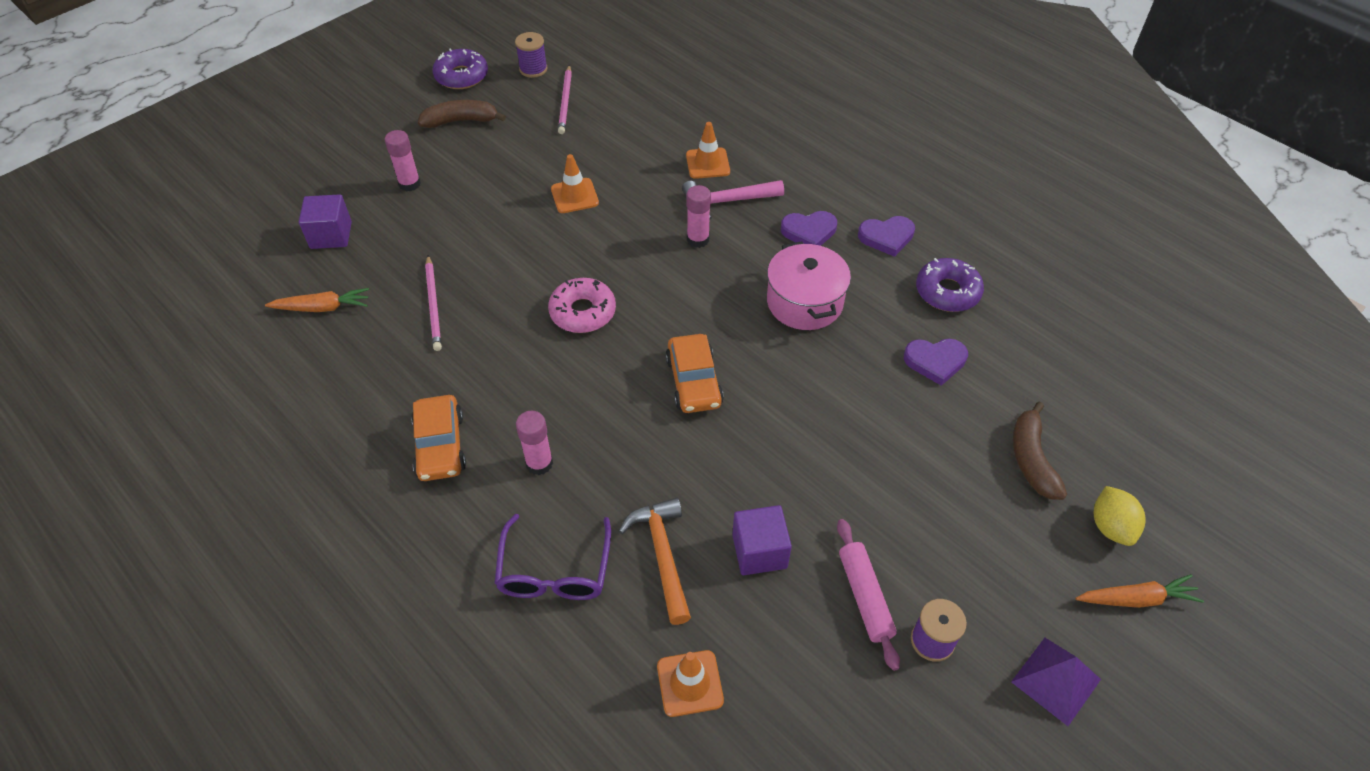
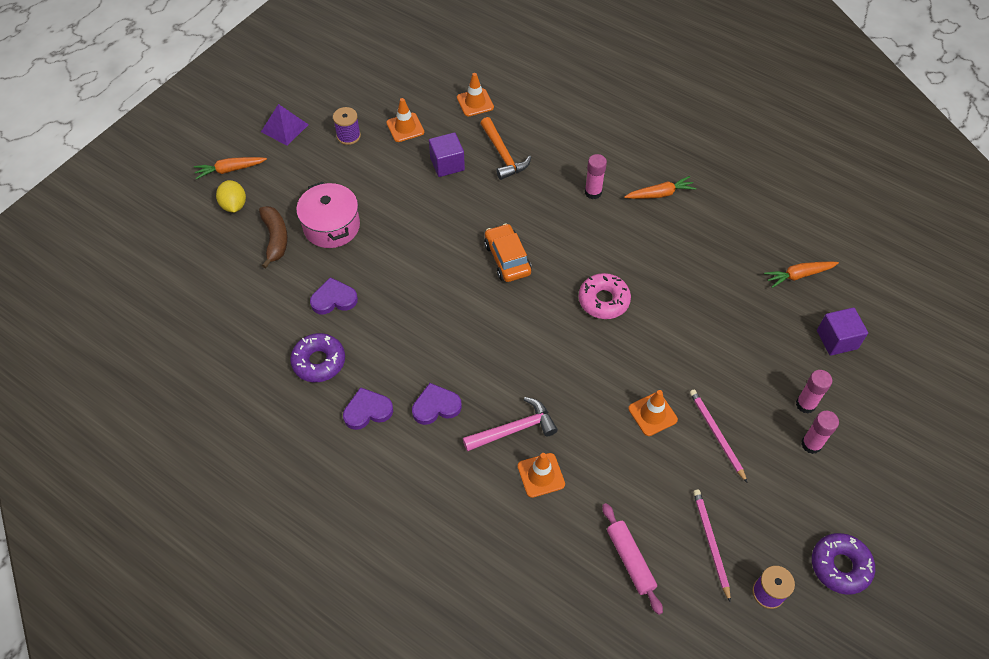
camera: 170 degrees right, 5 degrees up
(433, 305) = (718, 290): pink pencil -> pink pencil (716, 434)
(440, 446) = (660, 194): orange car -> orange carrot
(461, 121) = (803, 494): brown banana -> none
(554, 571) = (561, 139): purple glasses -> none
(698, 239) = (531, 382): pink glue stick -> pink glue stick (811, 444)
(804, 302) = (434, 334): pink pot -> pink pot (331, 226)
(827, 643) = (405, 127): none -> orange traffic cone
(865, 596) = (385, 150): pink rolling pin -> pink rolling pin (630, 560)

